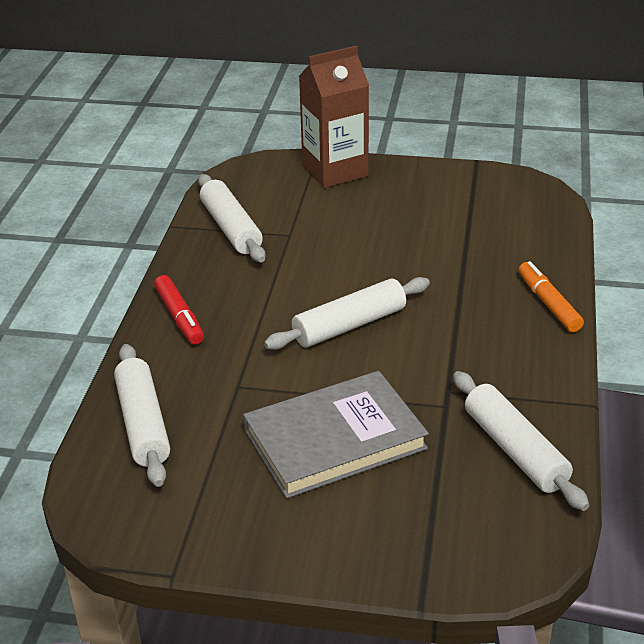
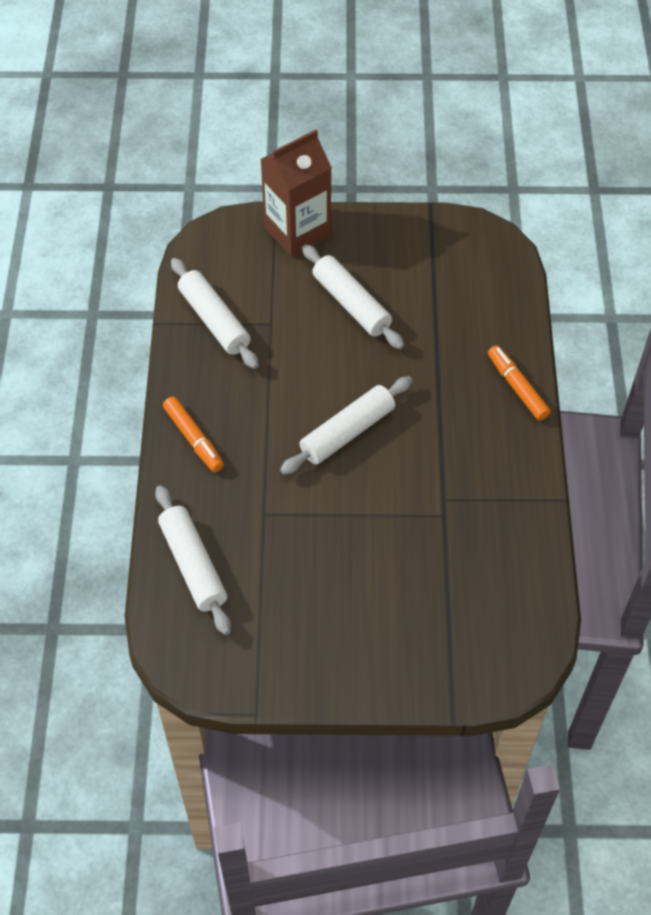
camera: 10 degrees left, 20 degrees up
(179, 317) = (193, 438): red marker -> orange marker
(335, 439) = (358, 562): grey book -> none
(515, 450) = (507, 555): white rolling pin -> white rolling pin (351, 304)

